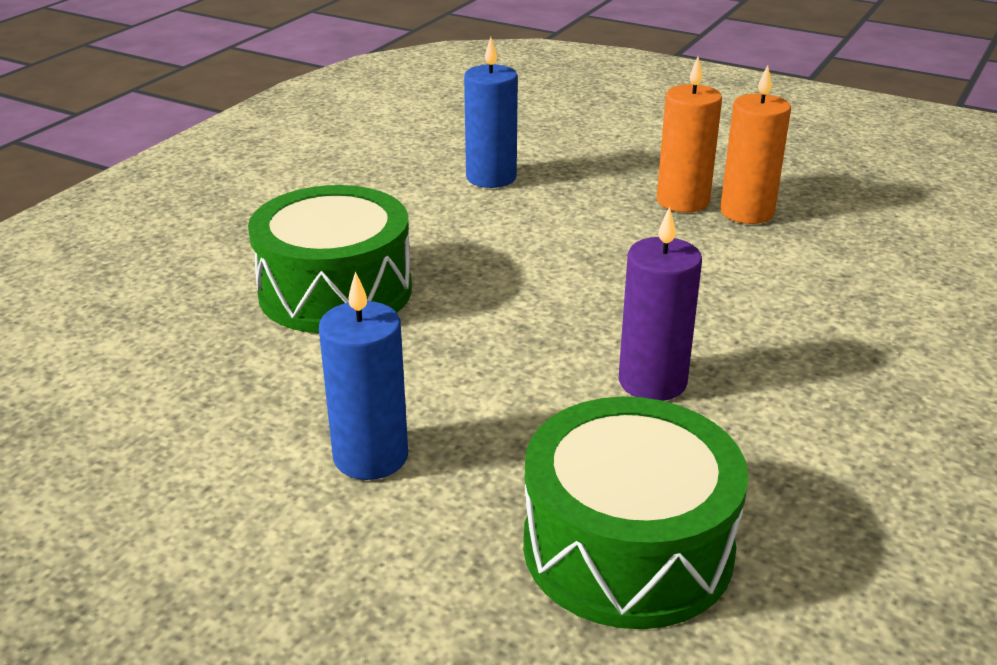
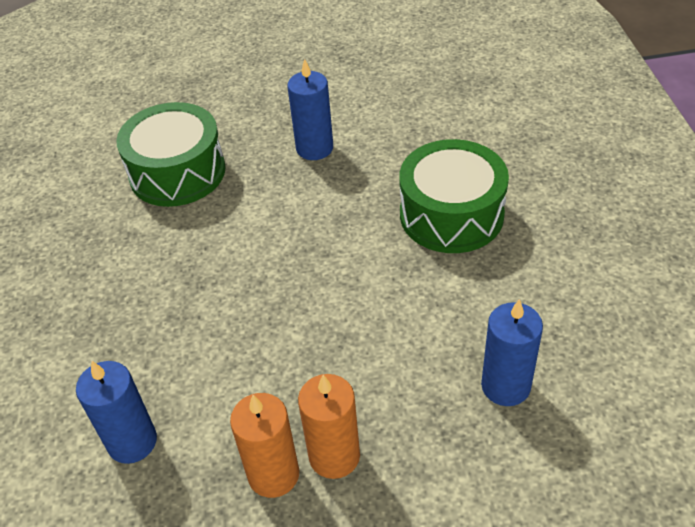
camera: 145 degrees right, 15 degrees up
(652, 382) = (225, 257): purple candle -> none
(878, 279) = (132, 442): none -> blue candle

